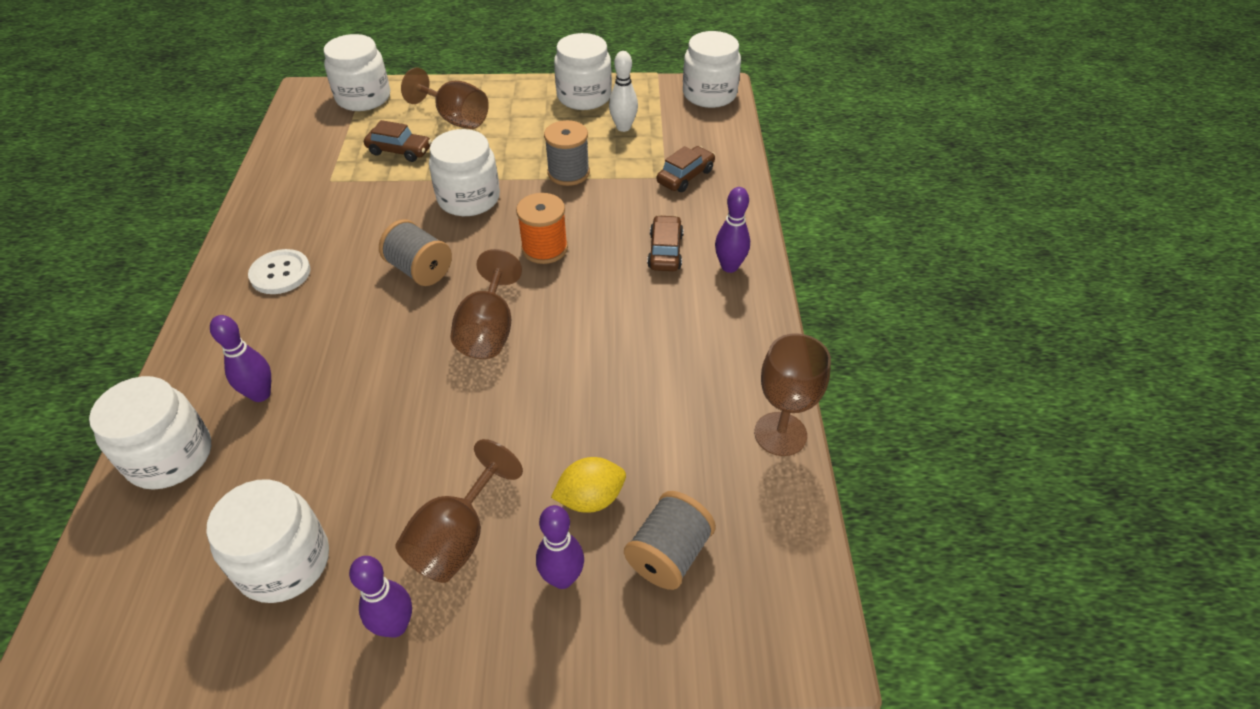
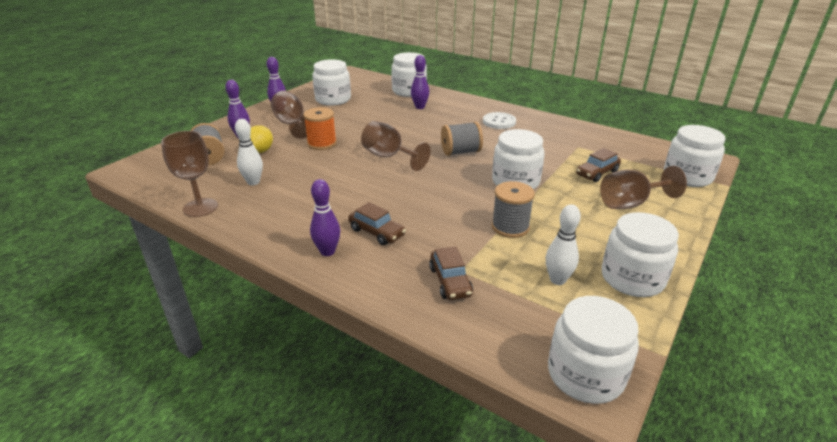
camera: 125 degrees right, 15 degrees down
(544, 248) = (434, 191): orange spool -> orange spool (322, 143)
(678, 429) = (253, 182): none -> white bowling pin

